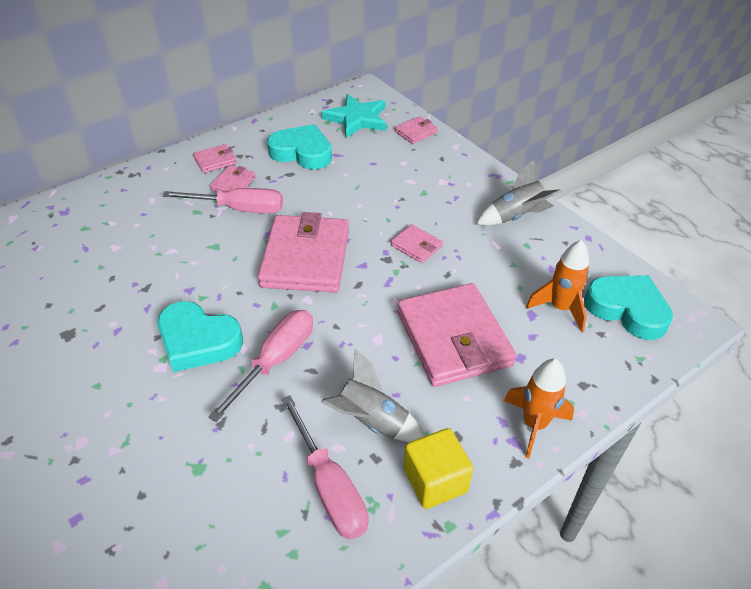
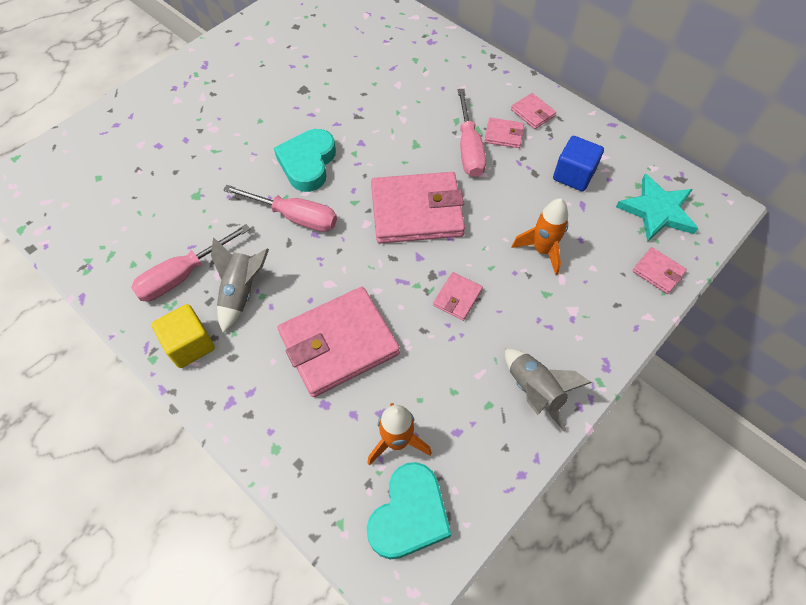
camera: 80 degrees right, 15 degrees up
(302, 152) = (573, 175): turquoise heart -> blue cube
(534, 424) = (248, 418): orange rocket -> orange rocket (542, 250)

